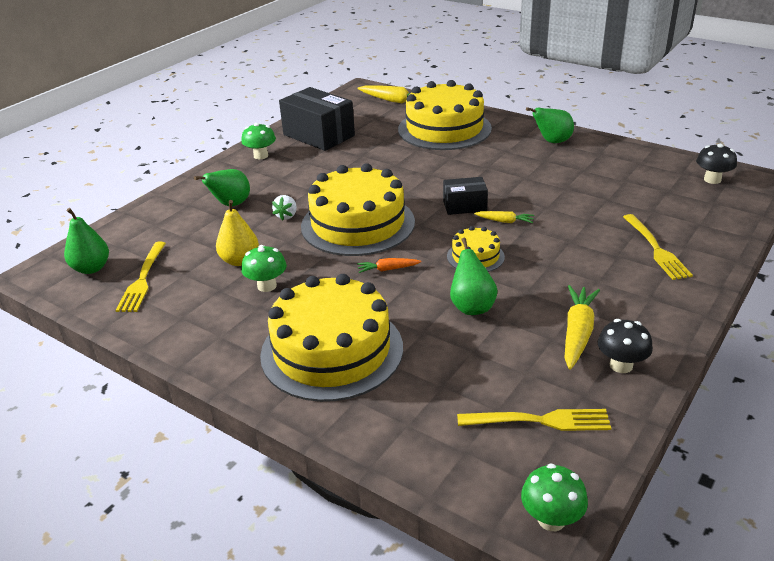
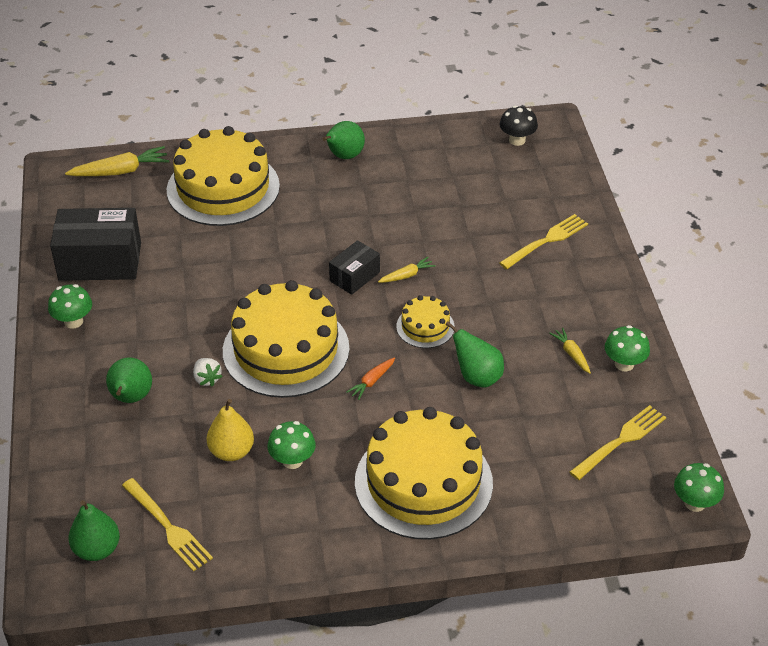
camera: 45 degrees left, 10 degrees up
(577, 332) = (571, 354): yellow carrot -> yellow carrot, size x0.56
(621, 365) = (624, 364): black mushroom -> green mushroom
(656, 249) = (546, 241): yellow fork -> yellow fork turned 75 degrees counterclockwise

